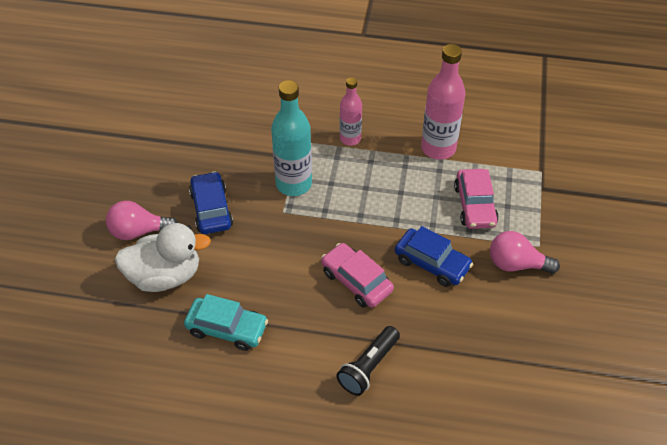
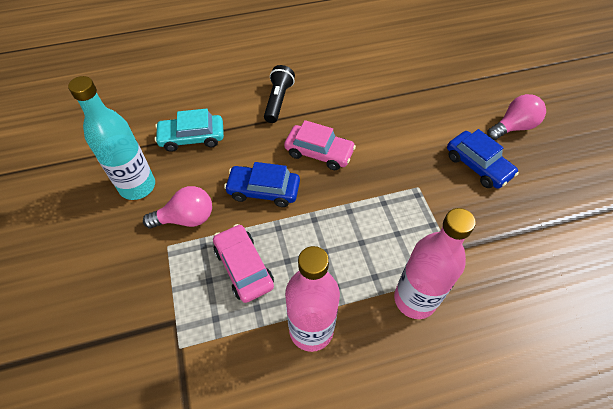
camera: 155 degrees right, 5 degrees up
(165, 276) = (461, 105): white duck -> none
(227, 328) = (389, 90): turquoise car -> turquoise car (192, 138)
(293, 184) = (430, 218): turquoise bottle -> turquoise bottle (137, 186)
(350, 139) = (414, 299): pink bottle -> pink bottle, size x1.62

